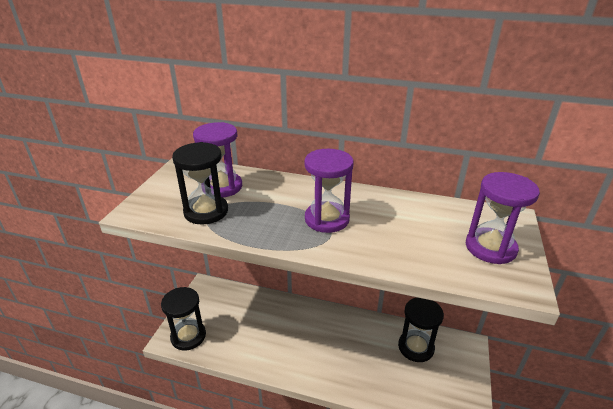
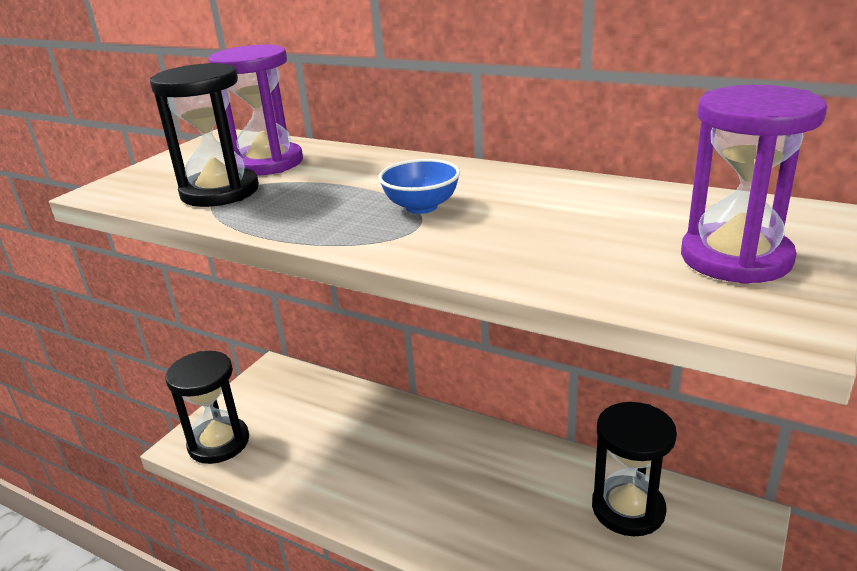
camera: 15 degrees right, 5 degrees down
(327, 219) = (421, 207): purple hourglass -> blue bowl

